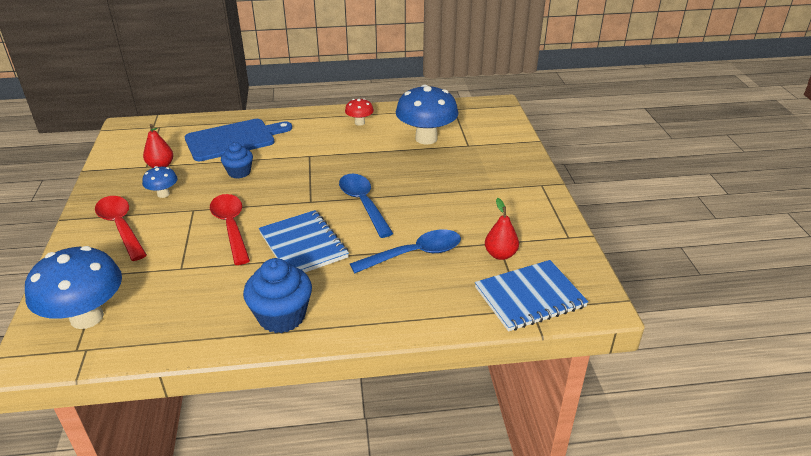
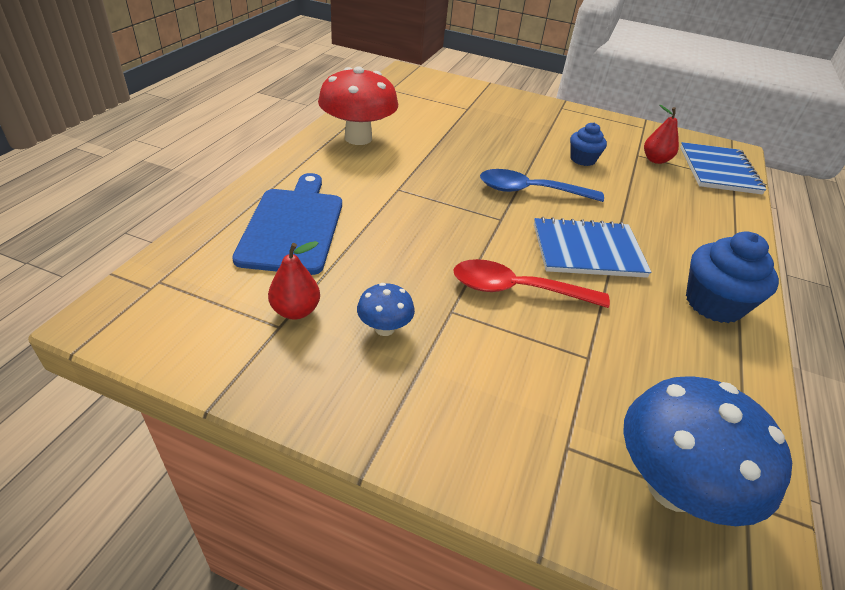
camera: 65 degrees left, 5 degrees up
(121, 226) = (444, 396): red spoon -> none
(239, 172) = (388, 247): blue cupcake -> blue cupcake (582, 159)
(359, 123) = (358, 138): red mushroom -> red mushroom, size x2.07
(415, 254) = (636, 195): blue spoon -> none
(426, 138) = (434, 120): blue mushroom -> none

